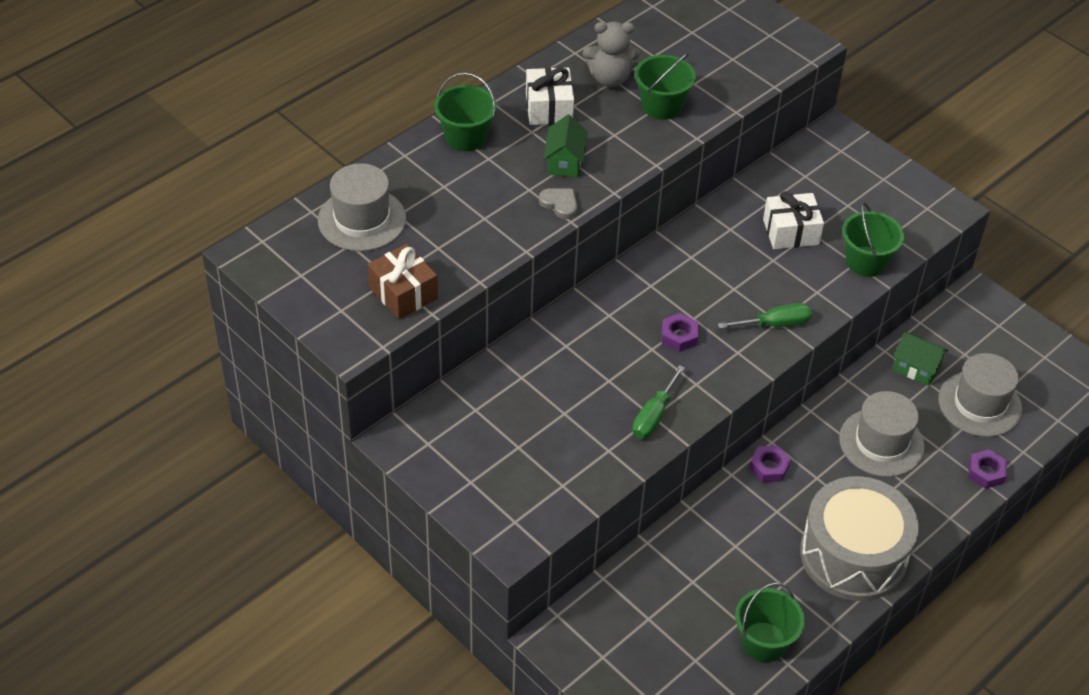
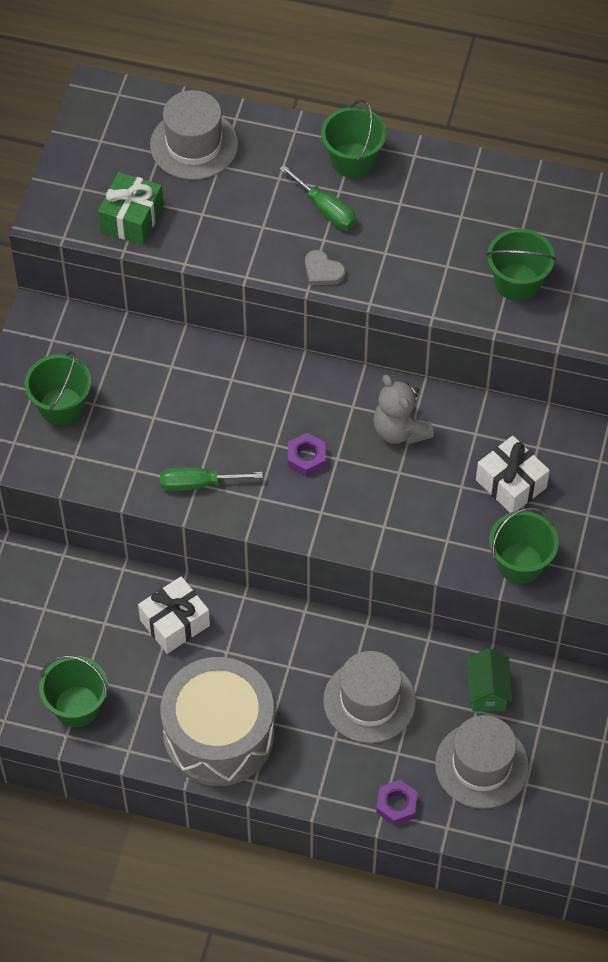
camera: 60 degrees right, 10 degrees up
(403, 293) = (132, 219): brown gift -> green gift
(503, 470) = (61, 406): none -> green bucket
(549, 108) = (441, 200): white gift -> white gift (174, 622)
(560, 204) = (322, 271): grey heart -> grey heart turned 120 degrees clockwise
(564, 162) = (379, 247): green house -> none
(610, 78) = (522, 224): grey teddy bear -> grey teddy bear (400, 430)
(769, 467) = (273, 622): purple nut -> none
(775, 324) = (378, 525): green screwdriver -> green screwdriver (325, 209)

